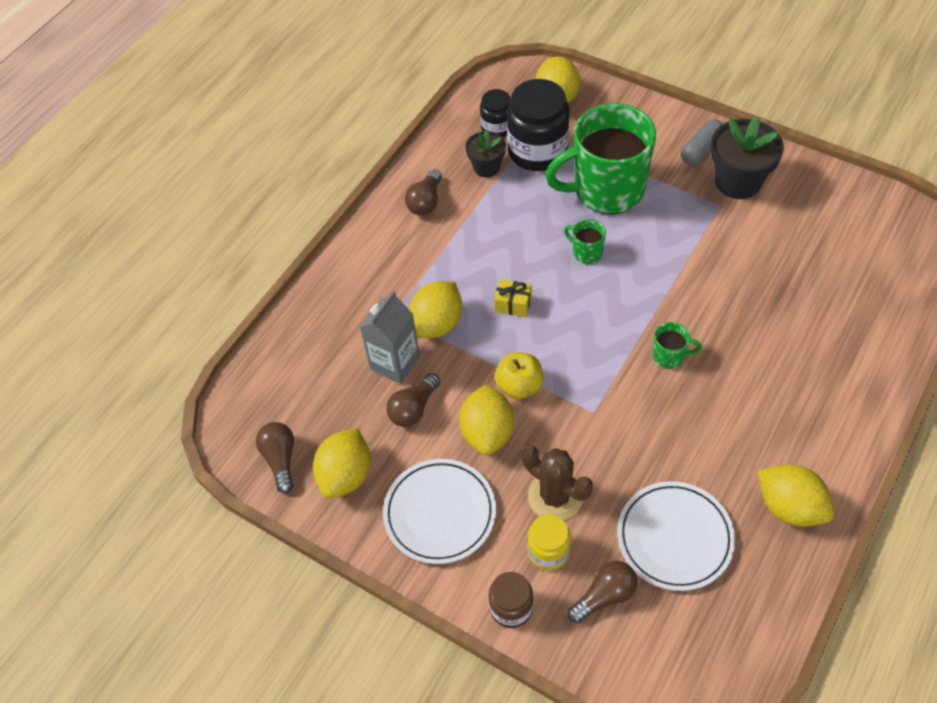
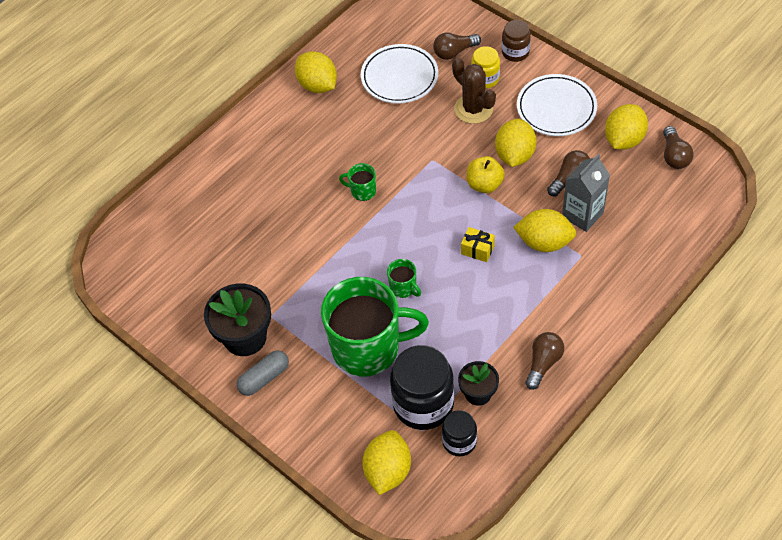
camera: 170 degrees left, 0 degrees up
(437, 323) = (544, 242): yellow lemon -> yellow lemon turned 60 degrees clockwise

